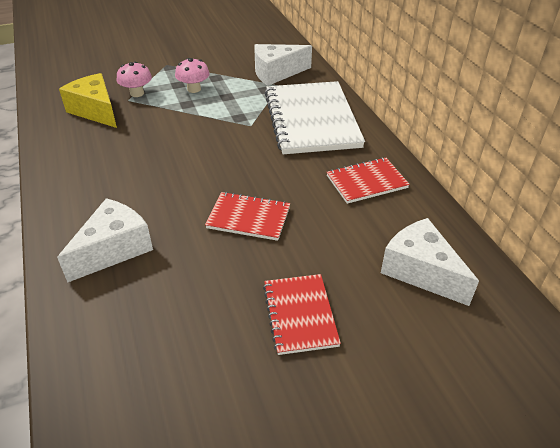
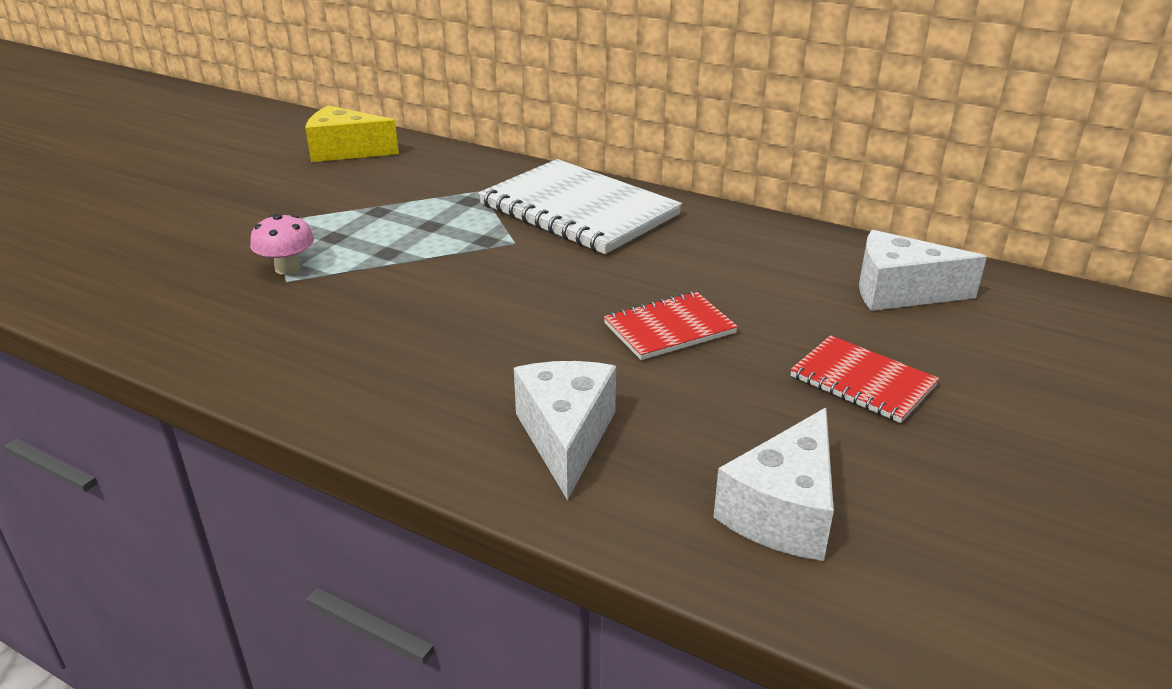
camera: 40 degrees left, 10 degrees down
(95, 111) = (255, 312): yellow cheese -> yellow cheese (345, 151)
(194, 89) = (368, 234): pink mushroom -> none
(276, 73) = (454, 180): white cheese -> white cheese (783, 511)
(366, 182) = (732, 243): red notebook -> none

